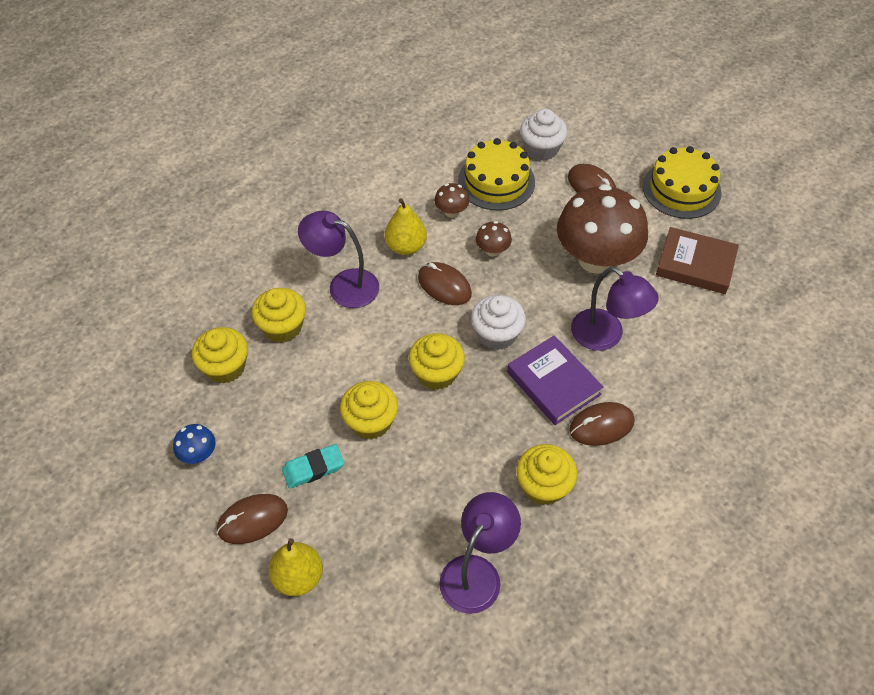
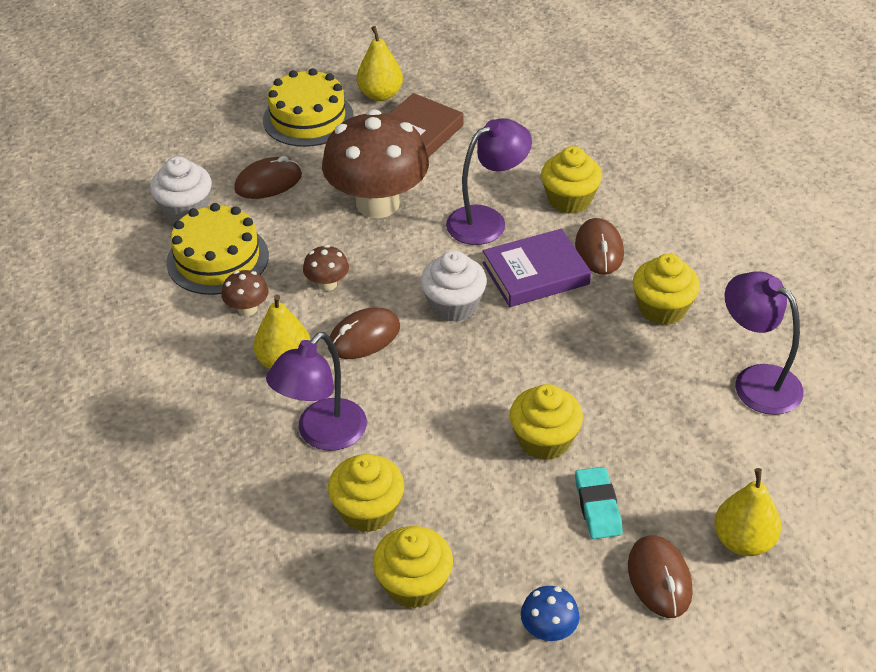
camera: 75 degrees left, 10 degrees down
(436, 373) = (492, 368): yellow cupcake -> yellow cupcake (569, 199)
(737, 228) = (380, 95): none -> yellow pear

